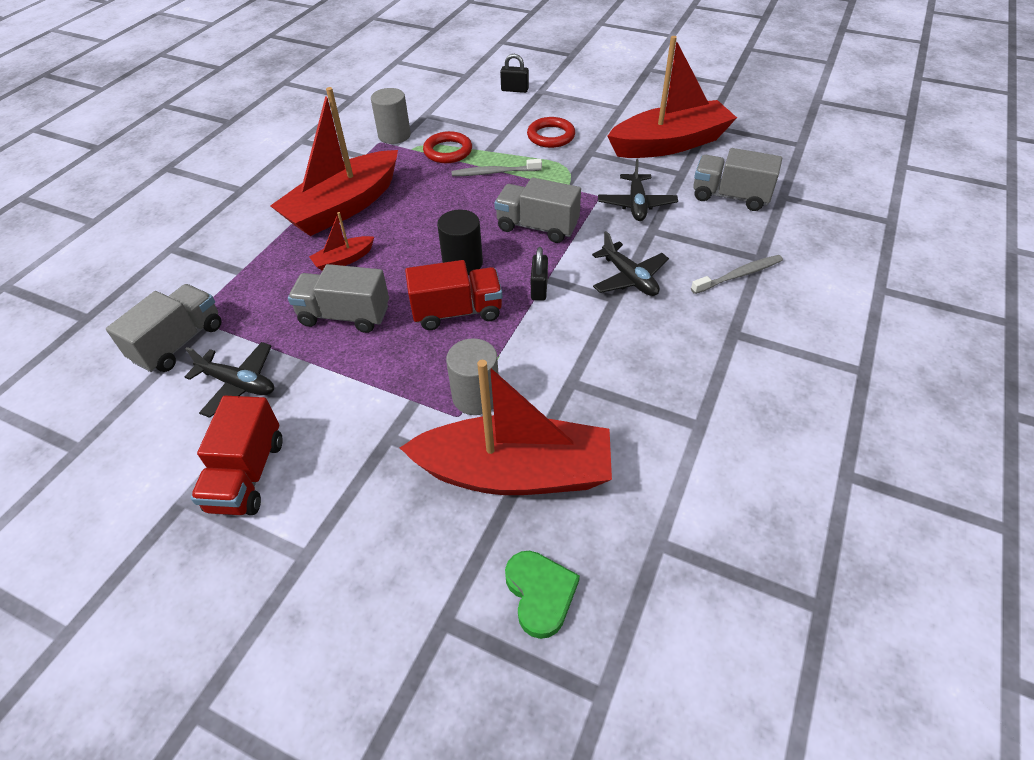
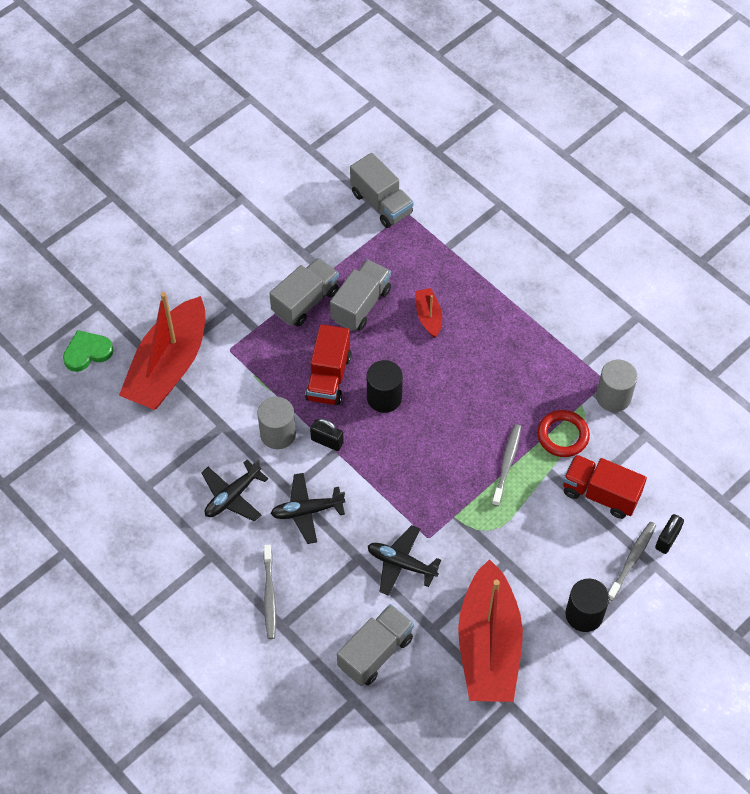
camera: 110 degrees right, 10 degrees up
(238, 384) = (322, 233): black plane -> black plane (232, 496)
(247, 475) = (243, 230): red truck -> red truck (600, 494)
(344, 207) = (504, 330): red boat -> none
(476, 396) = (240, 364): grey cylinder -> grey cylinder (278, 434)
(537, 227) = (406, 469): grey truck -> grey truck (305, 301)
(540, 593) = (87, 352): green heart -> green heart turned 150 degrees clockwise
(543, 100) = (632, 559): none -> grey toothbrush
(551, 136) = (552, 538): red ring -> none
(605, 110) = (584, 614): none -> black cylinder

